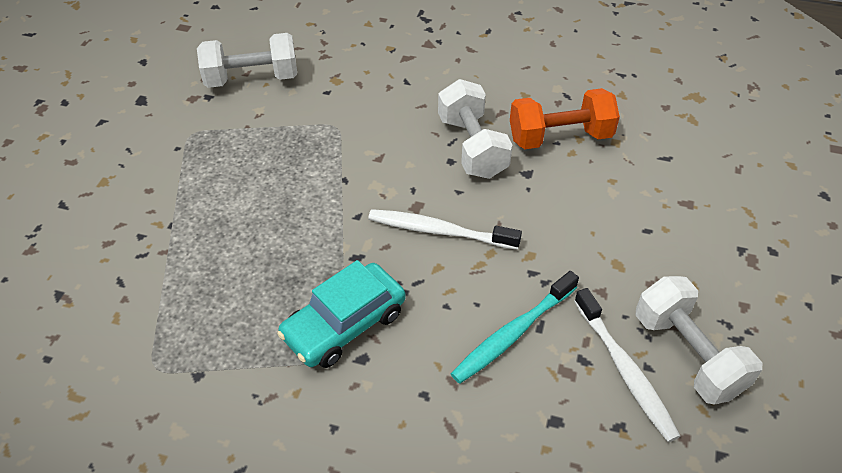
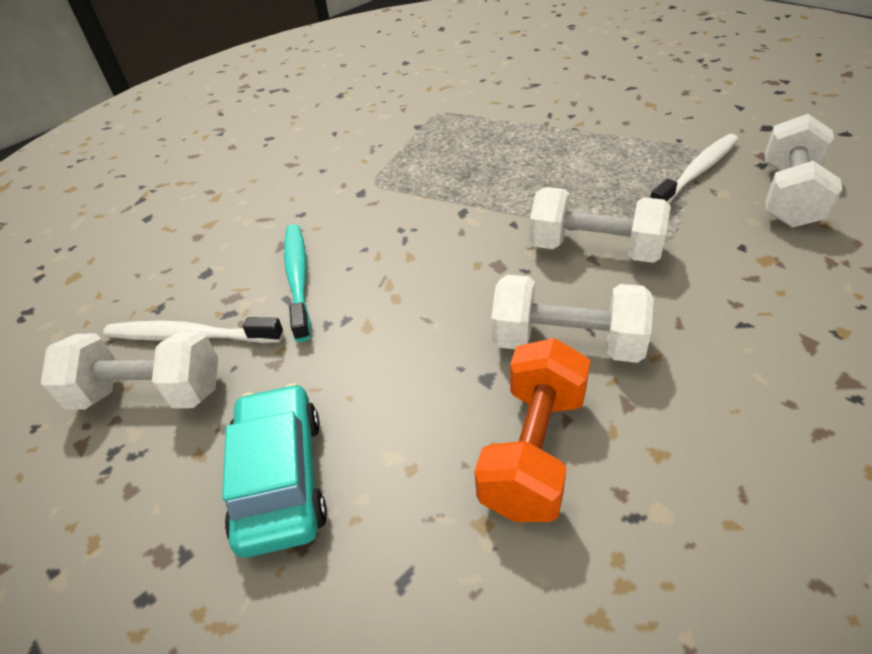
camera: 125 degrees right, 5 degrees down
(344, 324) = (398, 190): turquoise car -> turquoise car (280, 478)
(368, 159) = (594, 249): none -> white dumbbell
(439, 231) = (452, 271): white toothbrush -> white toothbrush (696, 172)

